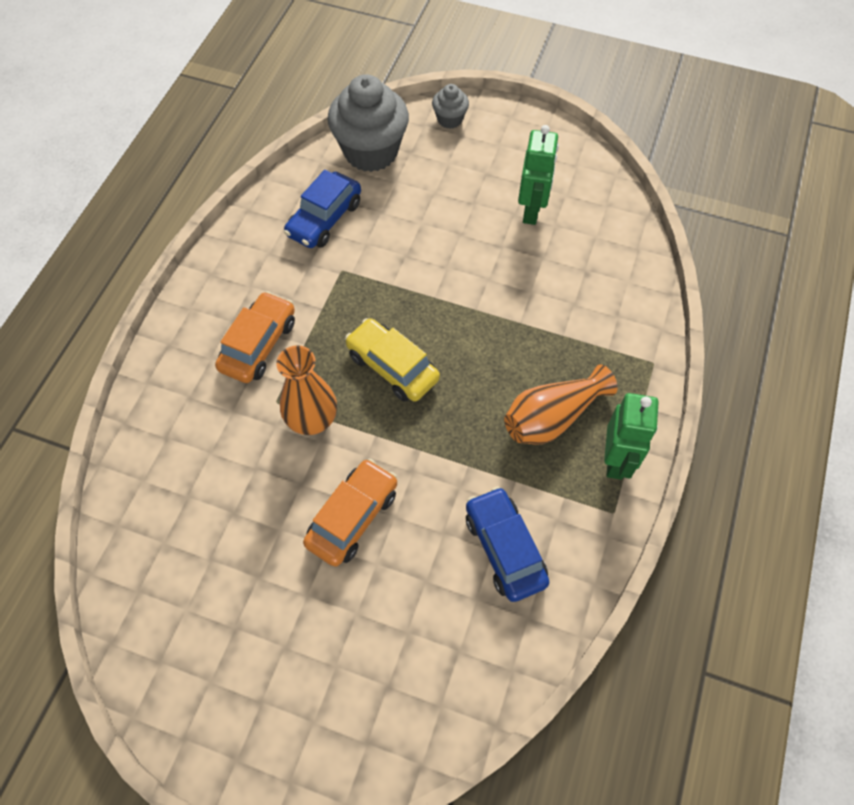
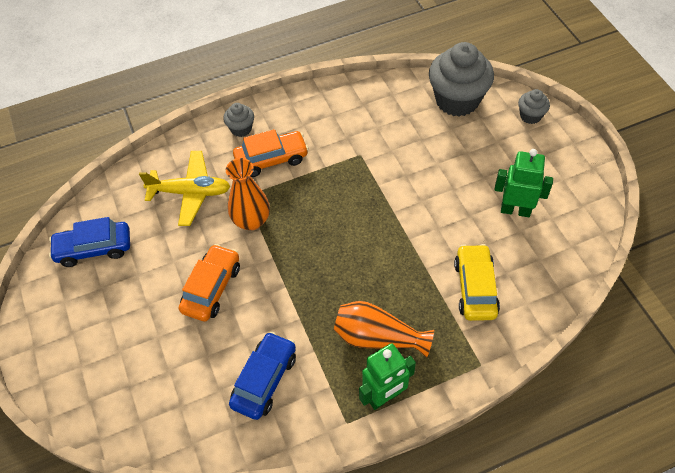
camera: 50 degrees right, 5 degrees down
(188, 341) = (241, 129): none -> grey cupcake
(212, 448) = (190, 192): none -> yellow plane
(324, 219) = (384, 119): blue car -> blue car (94, 248)
(352, 517) = (212, 288): orange car -> orange car turned 60 degrees counterclockwise
(392, 367) = (324, 230): yellow car -> yellow car (475, 288)
(531, 211) = (515, 210): green robot -> green robot turned 135 degrees counterclockwise

